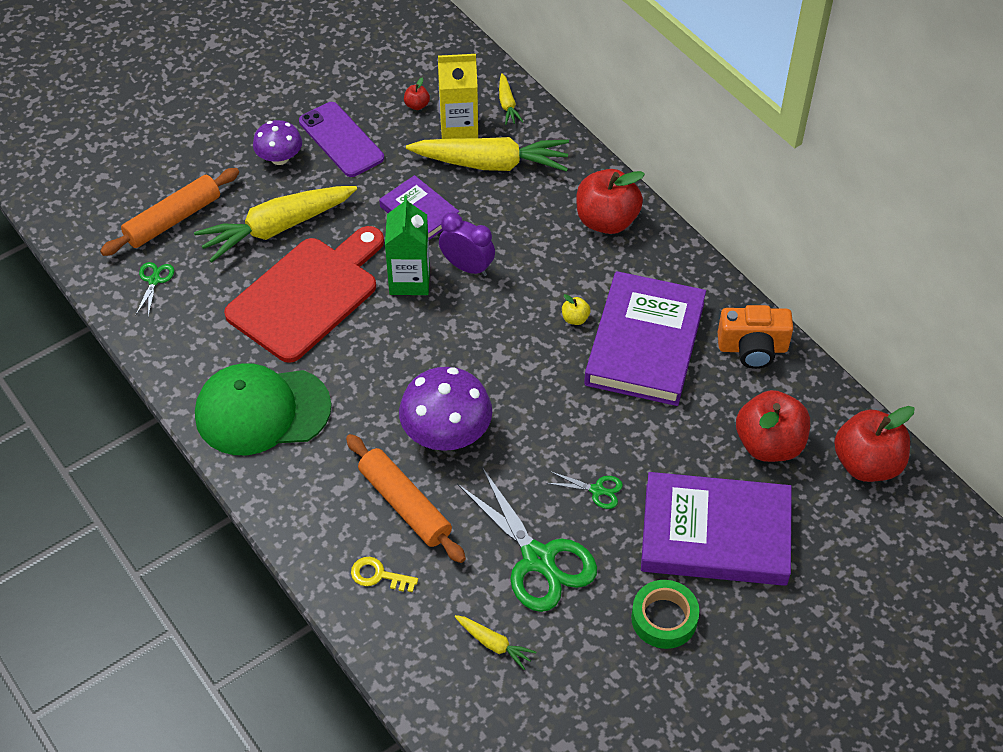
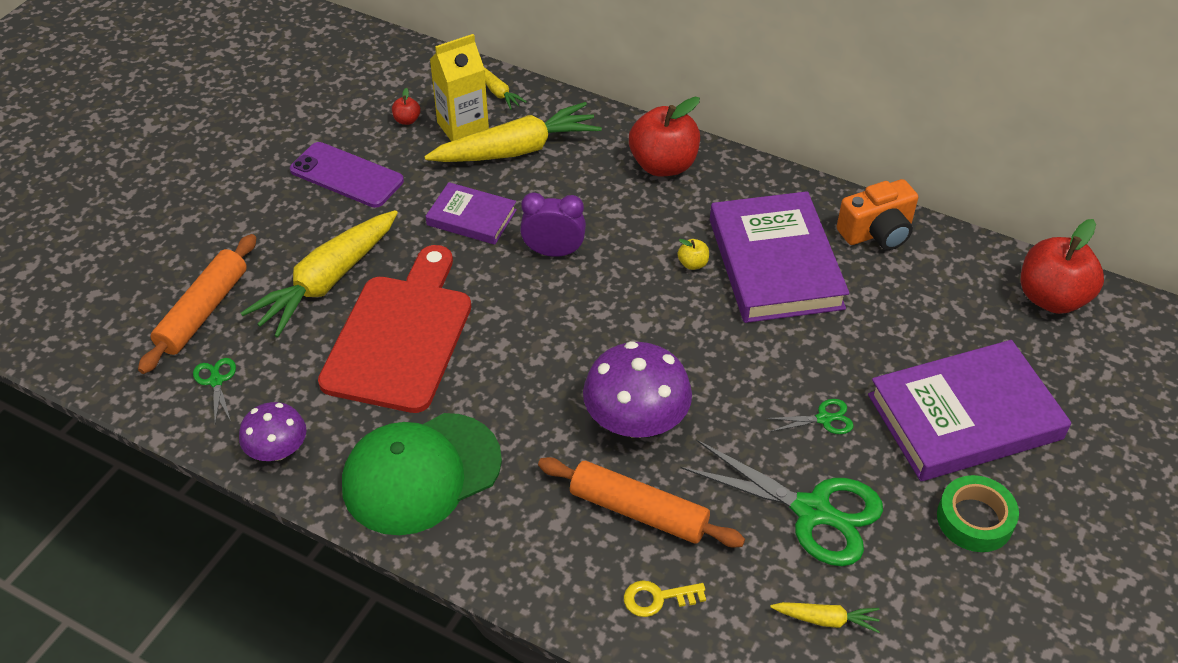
camera: 25 degrees left, 5 degrees down
(279, 158) = (290, 213): purple mushroom -> purple mushroom (278, 450)
(409, 280) = (502, 284): green carton -> none
(769, 444) = (953, 313): red apple -> none

